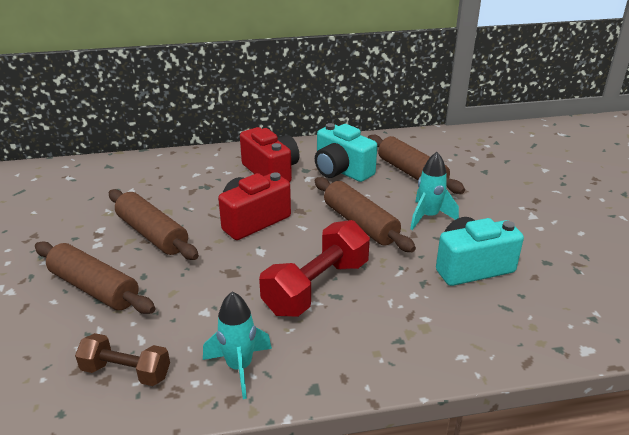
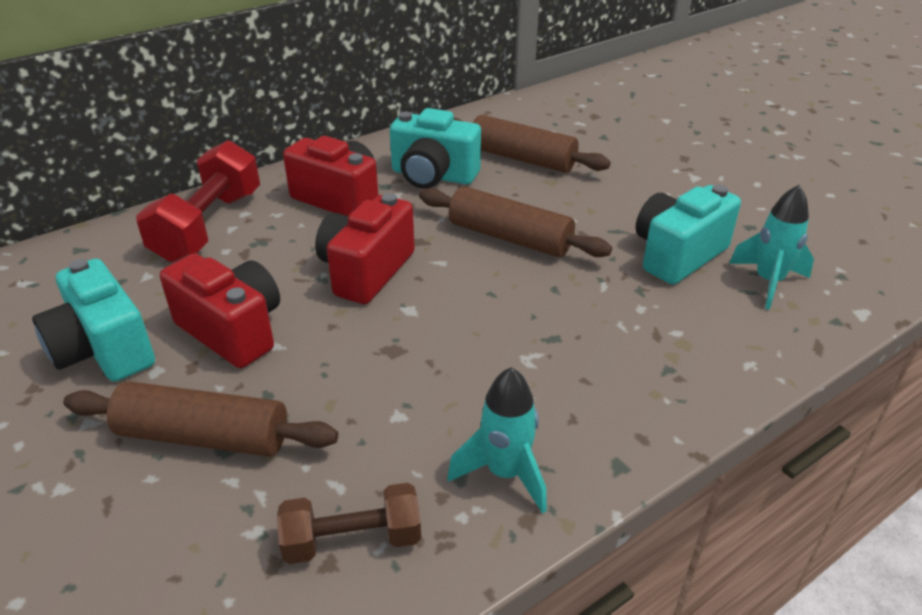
camera: 25 degrees left, 5 degrees up
(80, 225) = (103, 350): none -> turquoise camera
(152, 234) = (233, 331): brown rolling pin -> red camera
(316, 287) = (520, 335): red dumbbell -> red dumbbell (208, 226)
(428, 217) = (584, 208): turquoise rocket -> turquoise rocket (768, 282)

